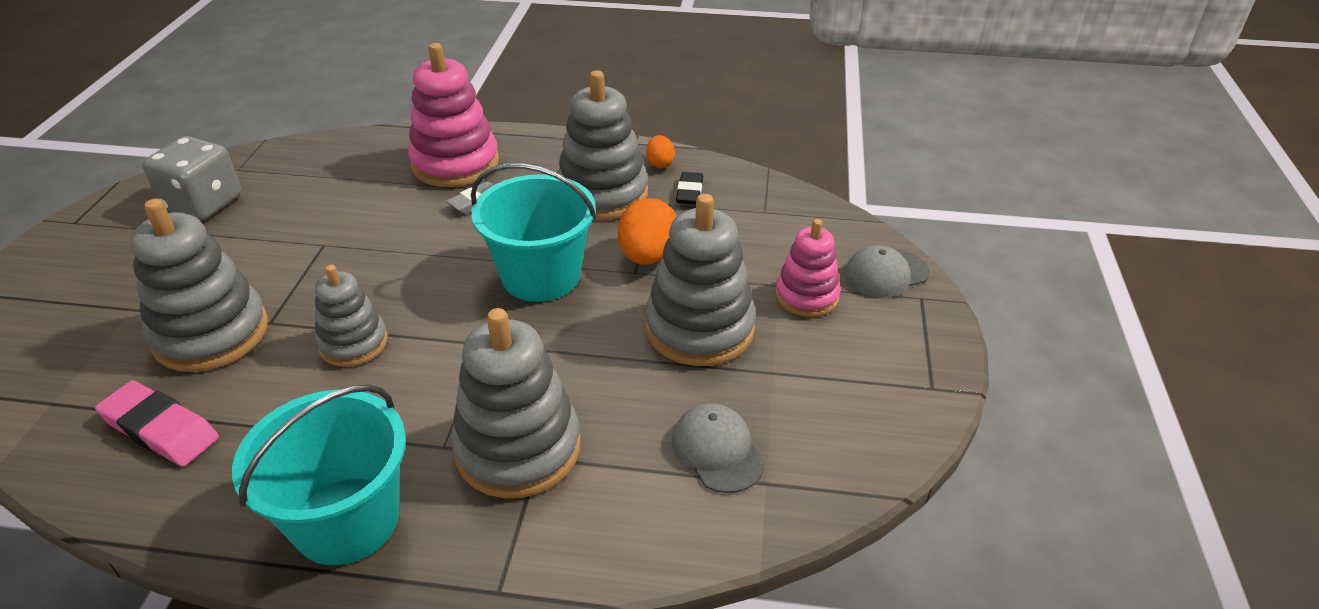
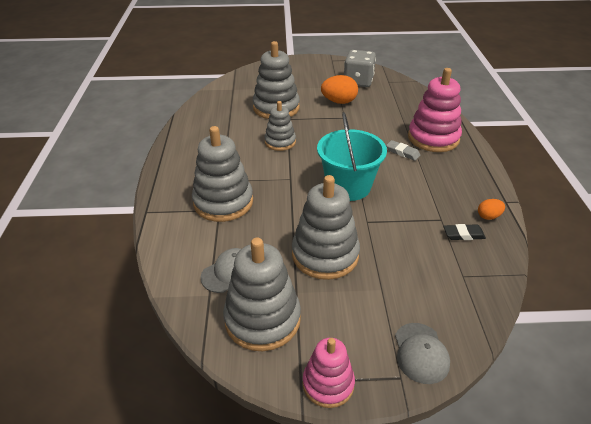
camera: 80 degrees right, 0 degrees up
(161, 429) = (223, 113): pink eraser -> none
(346, 520) = (181, 165): turquoise bucket -> none
(602, 194) = (437, 196): grey stacking toy -> grey stacking toy (262, 319)
(648, 256) = (384, 224): orange egg -> orange egg (339, 102)
(806, 296) = (375, 305): pink stacking toy -> pink stacking toy (328, 384)
(886, 273) = (421, 353): grey cap -> grey cap turned 150 degrees counterclockwise

